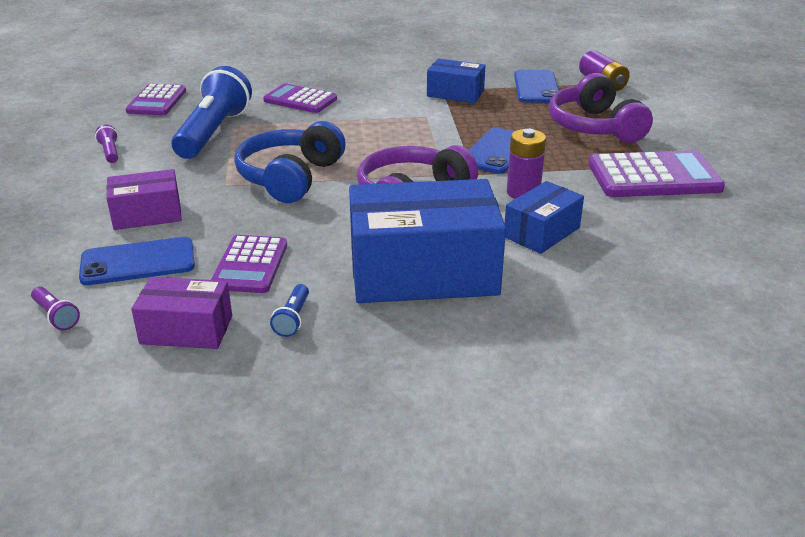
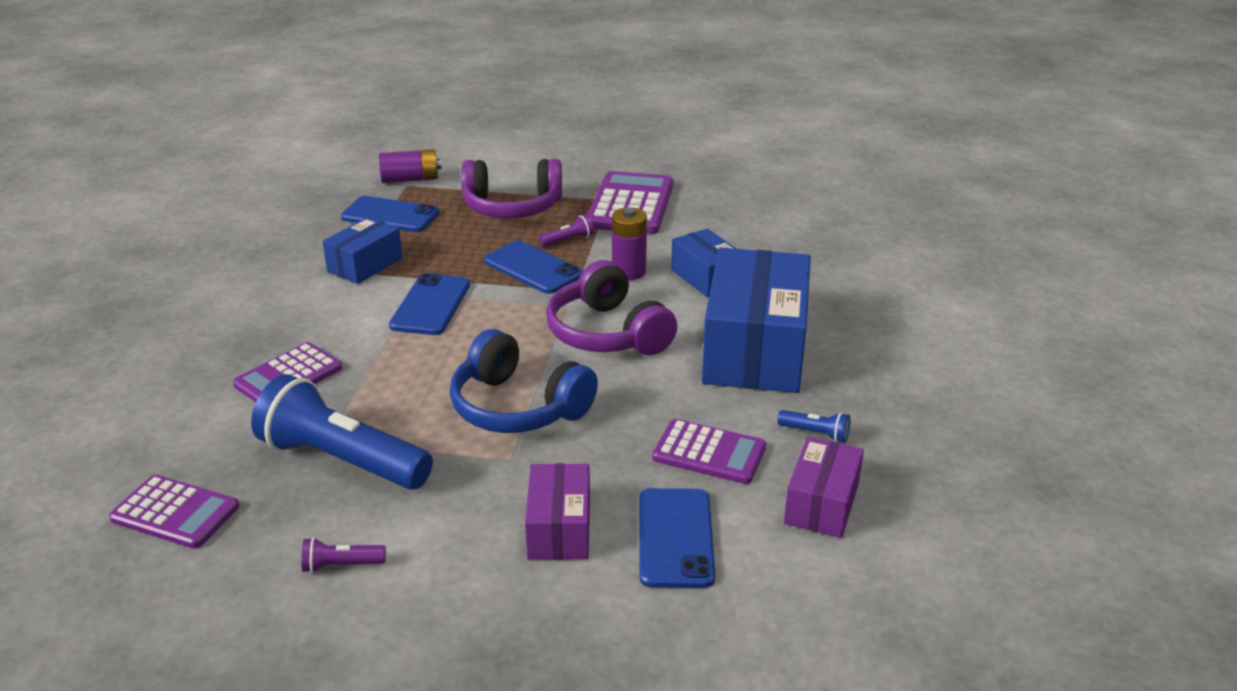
camera: 75 degrees left, 0 degrees up
(56, 316) = (776, 605): purple flashlight -> purple flashlight (568, 240)
(413, 124) = (431, 305): none -> blue phone

